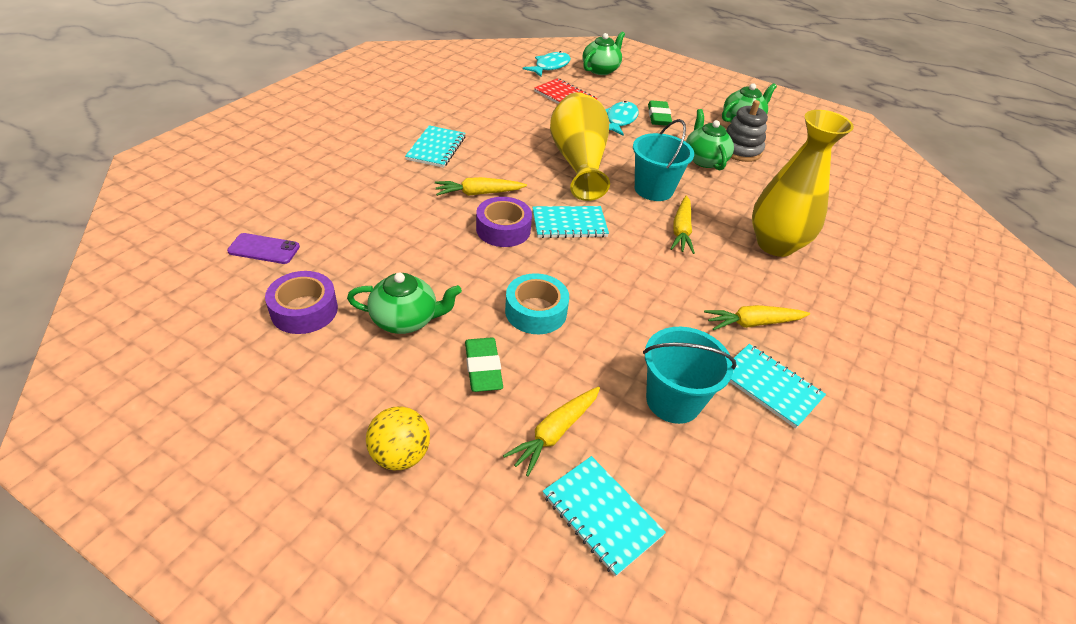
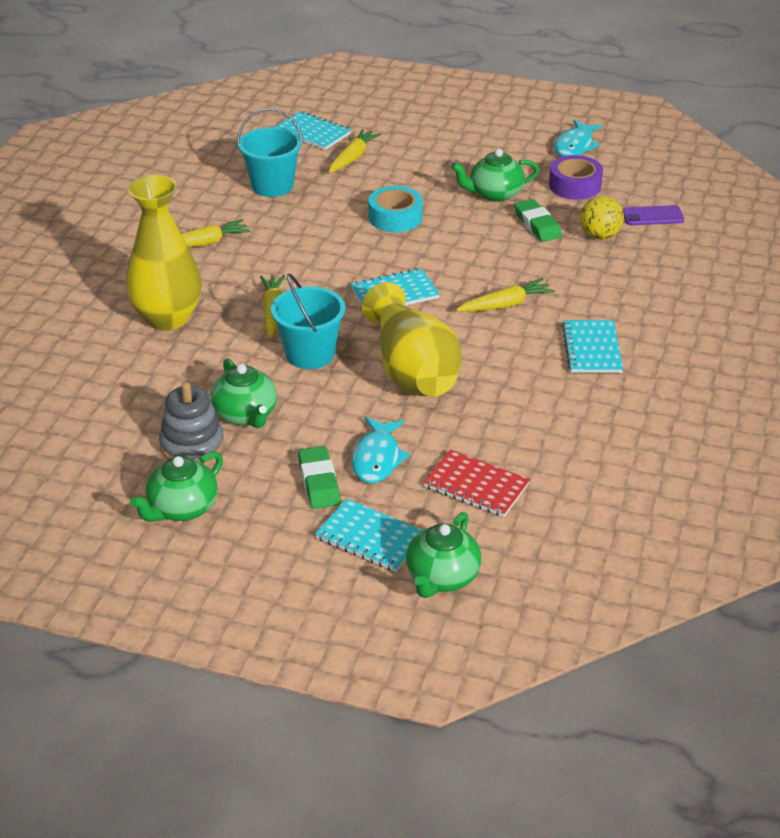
camera: 170 degrees right, 5 degrees down
(400, 455) = (445, 134): yellow ball -> yellow ball (599, 236)
(483, 368) = (418, 178): green eraser -> green eraser (537, 225)
(503, 229) = (458, 274): purple tape -> none
(550, 66) = (533, 558): turquoise fish -> turquoise fish (575, 146)
(770, 386) = (196, 205): turquoise notebook -> turquoise notebook (370, 538)

